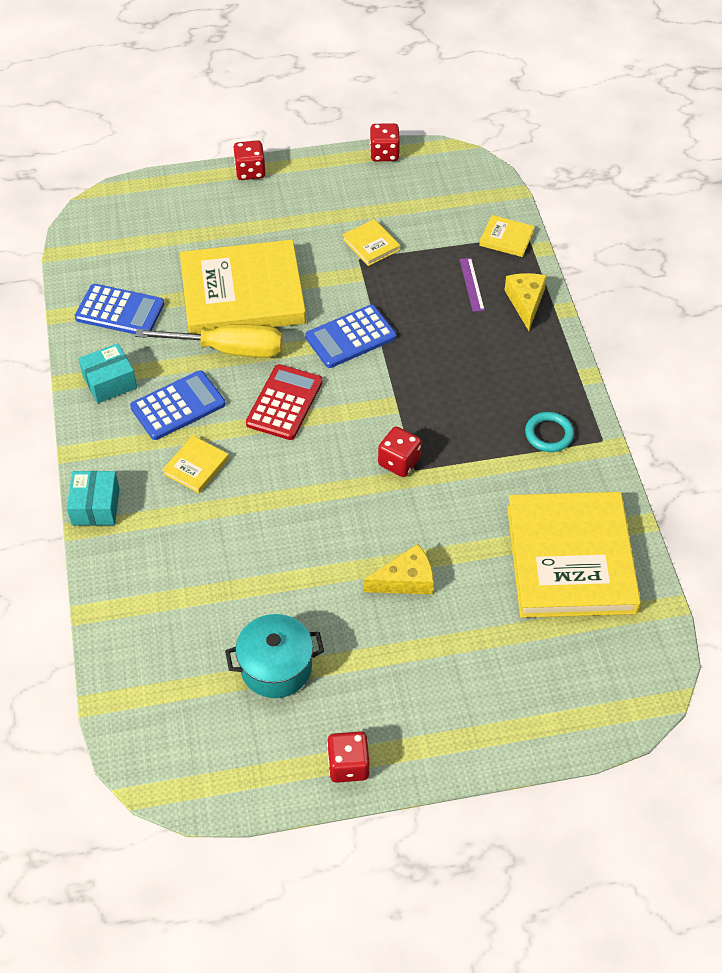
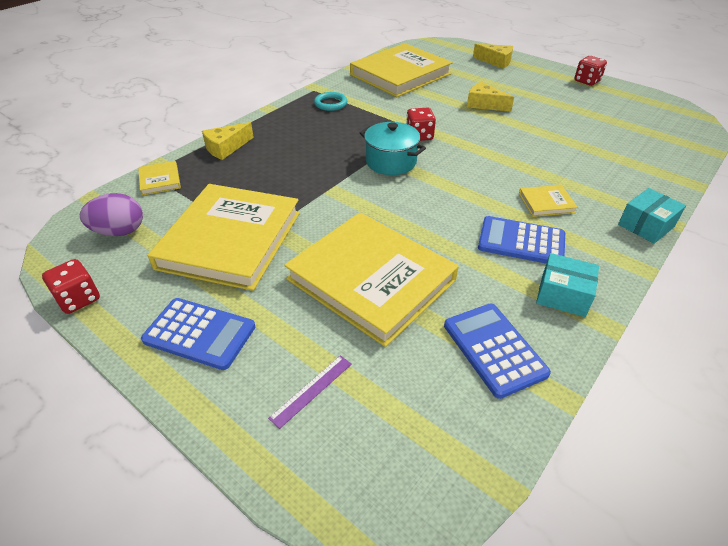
camera: 130 degrees left, 10 degrees down
(228, 350) = (438, 250): yellow screwdriver -> none
(250, 171) = (185, 392): red dice -> none
(276, 667) = (589, 114): turquoise pot -> turquoise pot (391, 162)
(284, 403) = (443, 196): red calculator -> none
(350, 337) = (346, 199): blue calculator -> blue calculator (199, 333)
(371, 245) = (230, 240): yellow book -> yellow book, size x2.46
(447, 193) = (119, 231): none -> purple egg
(472, 284) = (229, 174): purple ruler -> purple ruler (311, 390)
(511, 711) = (496, 61): none -> yellow cheese

